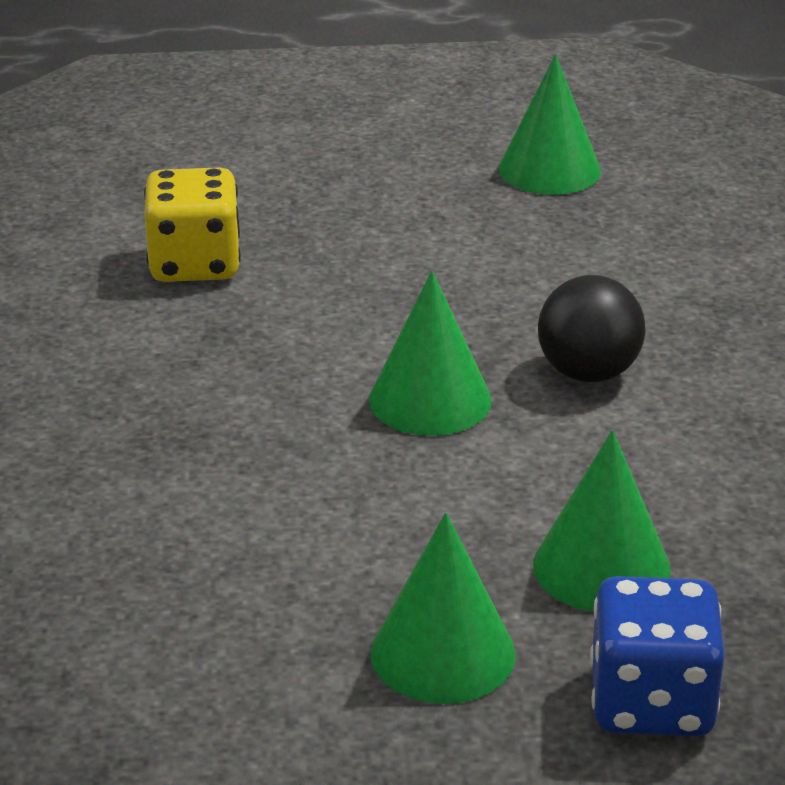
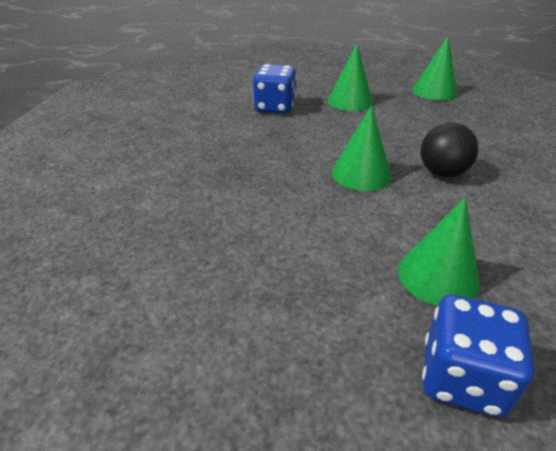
camera: 15 degrees right, 5 degrees up
(195, 264) = (275, 107): yellow dice -> blue dice
(443, 653) = (334, 313): green cone -> green cone (350, 101)

